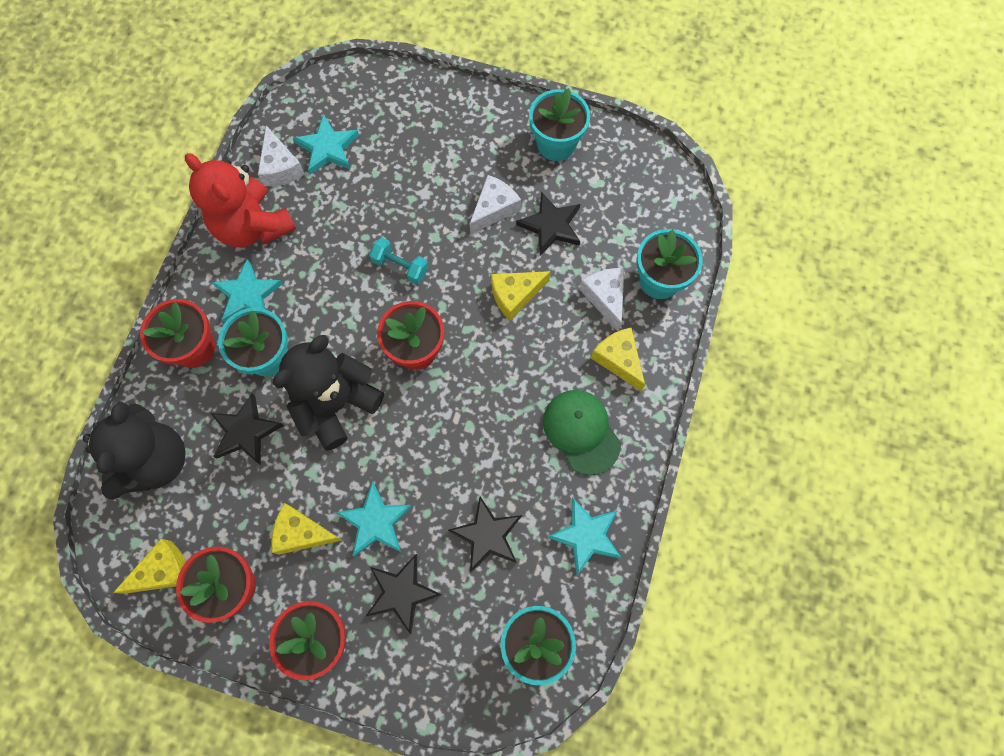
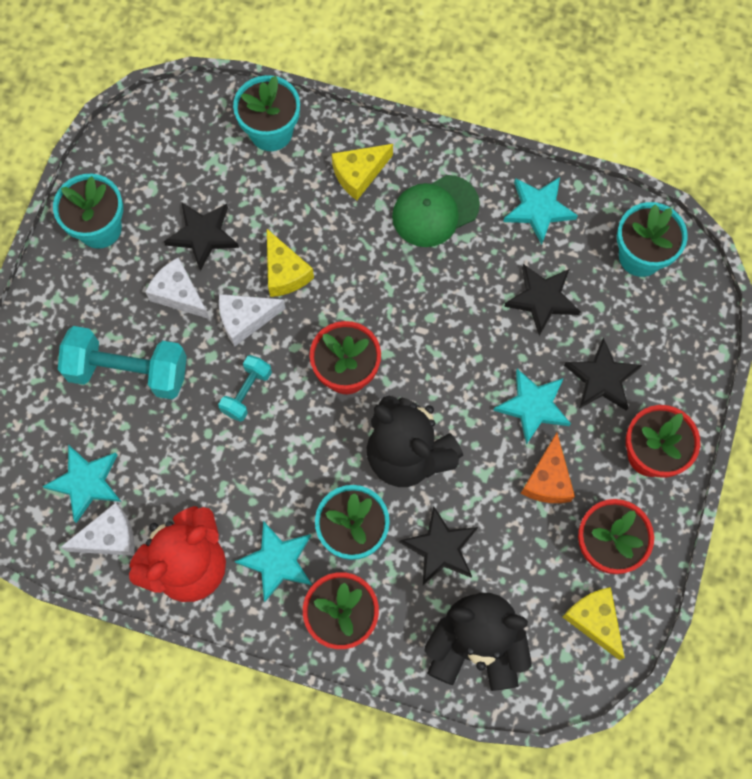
camera: 90 degrees left, 0 degrees up
(302, 533) = (547, 479): yellow cheese -> orange cheese
(423, 173) = (128, 371): none -> turquoise dumbbell
(605, 298) = (290, 184): white cheese -> white cheese (245, 319)

